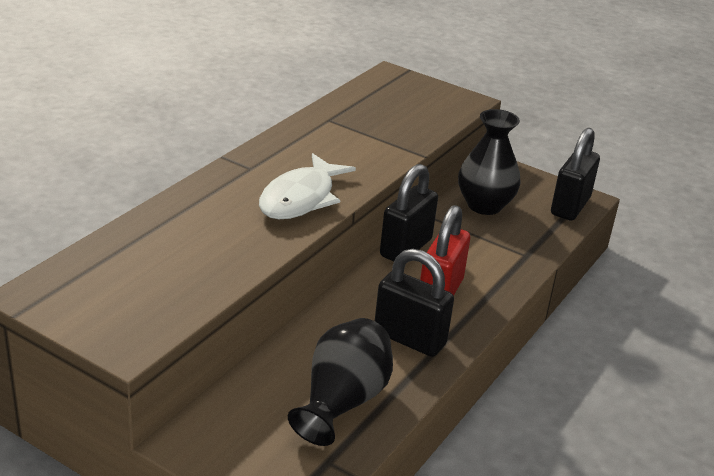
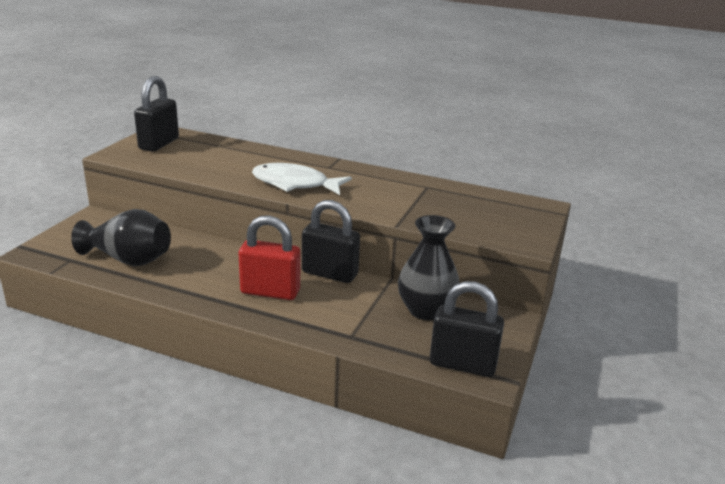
camera: 80 degrees right, 5 degrees down
(409, 338) = (204, 281): black padlock -> black padlock (159, 144)

